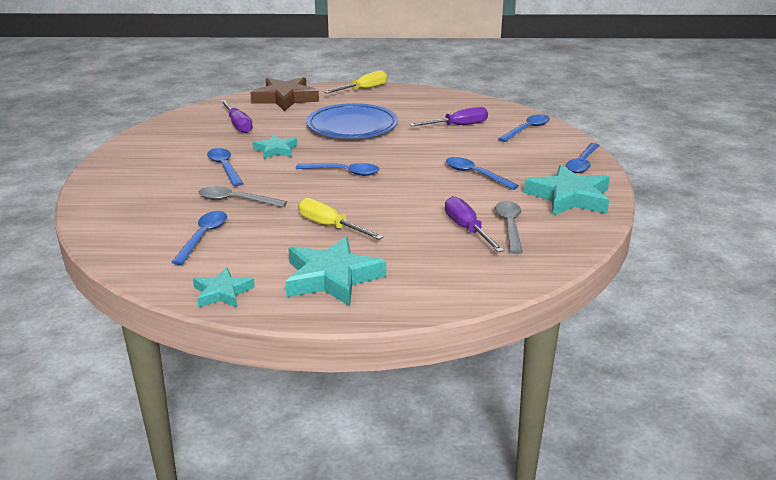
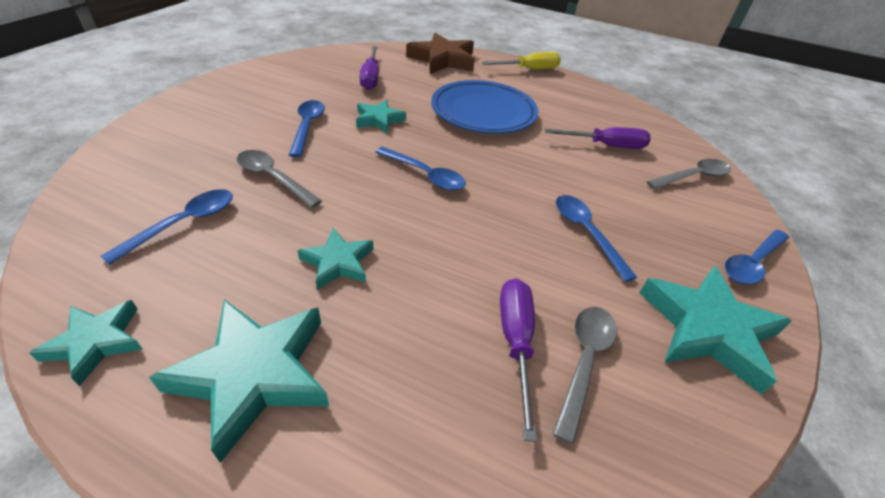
camera: 20 degrees right, 15 degrees up
(330, 226) = (338, 262): yellow screwdriver -> turquoise star
(527, 129) = (693, 177): blue spoon -> grey spoon

